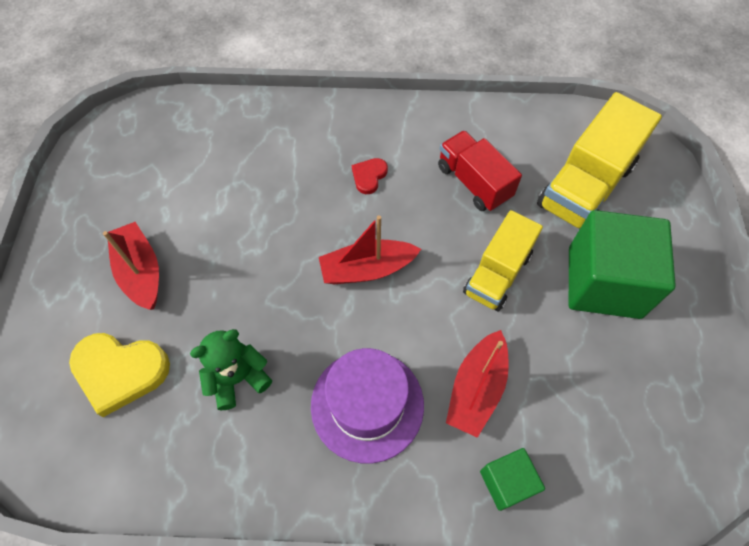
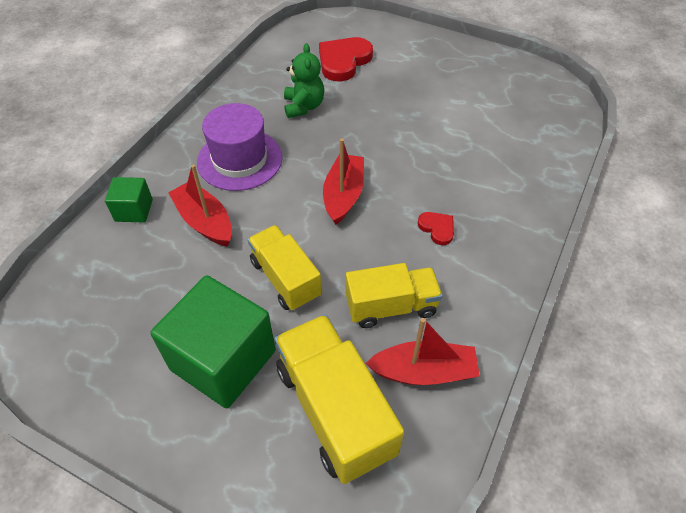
camera: 115 degrees right, 10 degrees down
(120, 371) = (343, 61): yellow heart -> red heart
(141, 272) = (412, 81): red boat -> red boat (423, 371)
(474, 182) = (391, 306): red truck -> yellow truck

